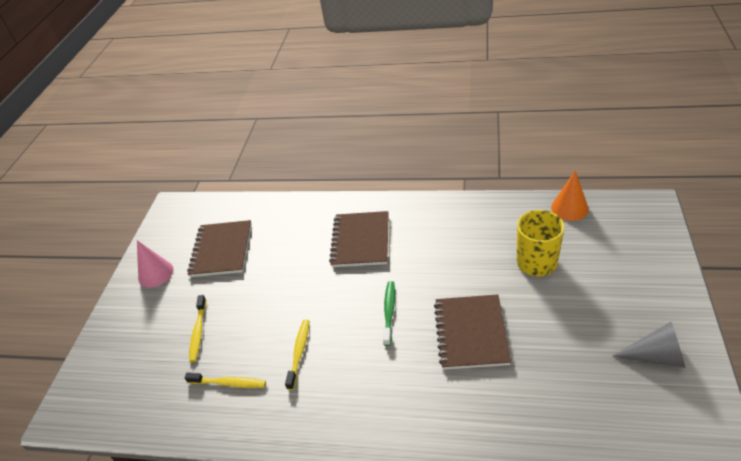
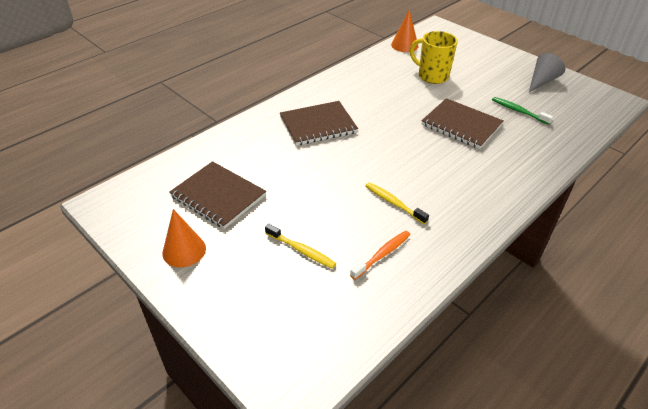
camera: 60 degrees left, 0 degrees up
(156, 273) = (184, 250): pink cone -> orange cone
(229, 383) = (382, 254): yellow toothbrush -> orange toothbrush
(360, 241) = (318, 125): brown notebook -> brown notebook turned 60 degrees counterclockwise
(389, 312) = (404, 146): green toothbrush -> green toothbrush (518, 111)

